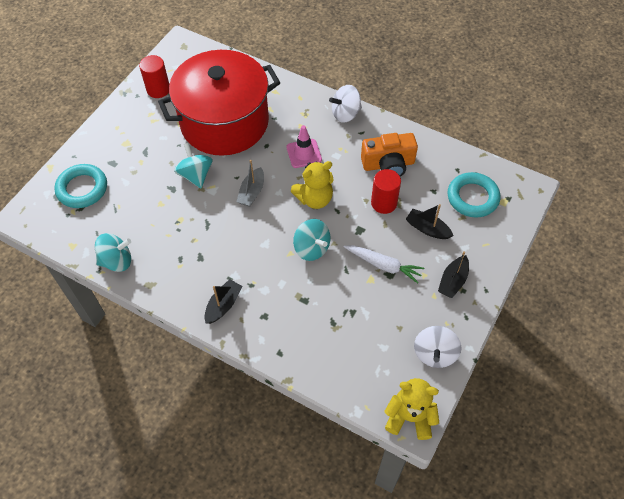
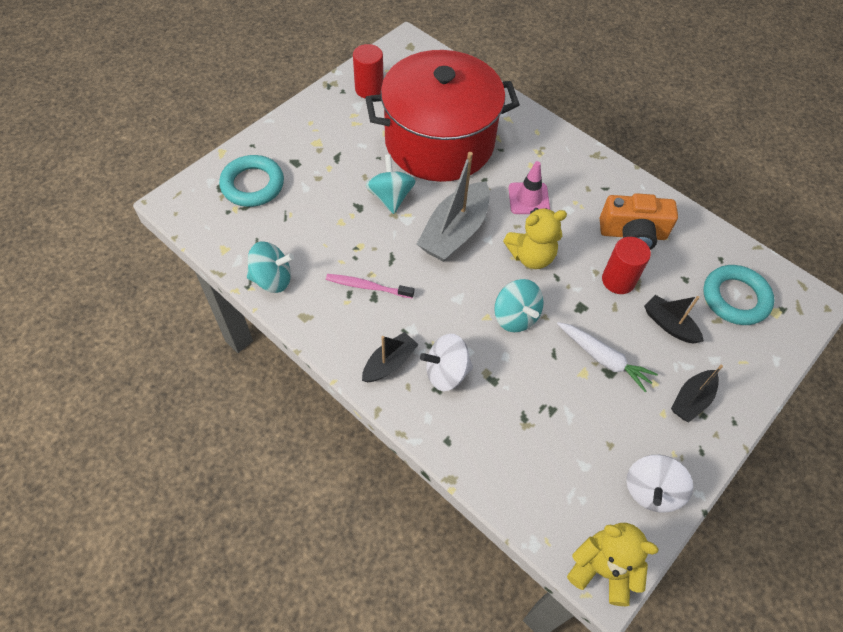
camera: 10 degrees right, 0 degrees up
(193, 250) = (367, 286): none -> pink toothbrush
(252, 192) = (455, 232): grey boat -> grey boat, size x1.76
(345, 114) = (590, 162): white spinning top -> white spinning top (446, 372)

